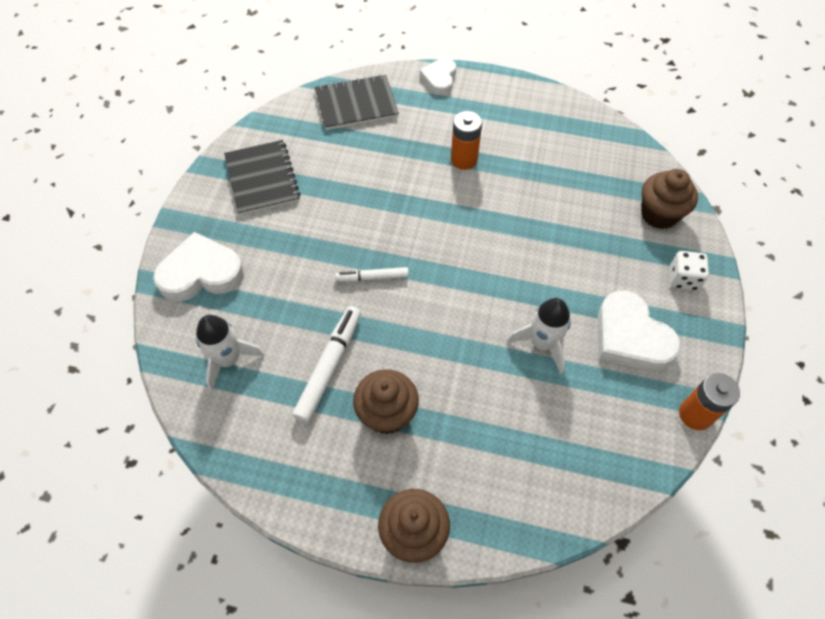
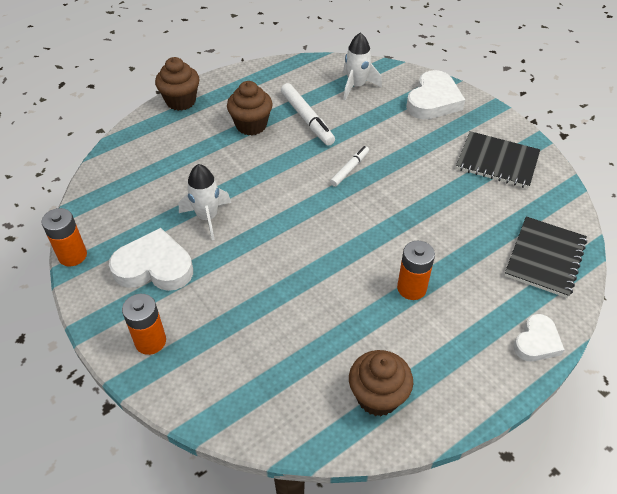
camera: 130 degrees right, 10 degrees down
(439, 79) = (536, 342): white heart -> white heart turned 75 degrees clockwise
(659, 214) = (217, 382): brown cupcake -> brown cupcake (377, 396)
(683, 279) = (150, 341): white dice -> orange battery

